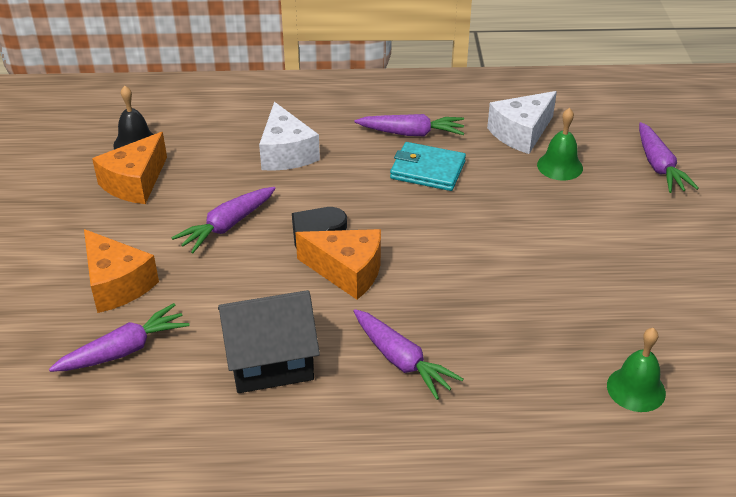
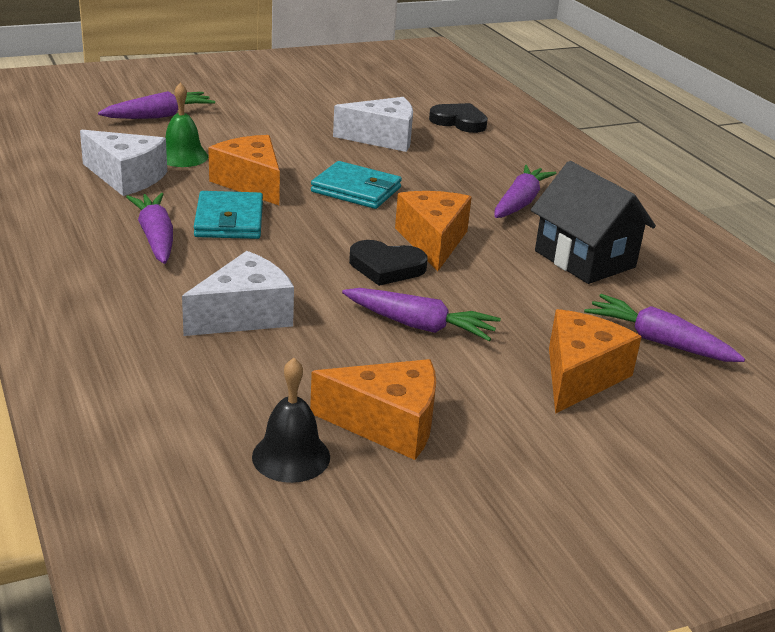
camera: 115 degrees left, 10 degrees down
(464, 252) = (356, 190): none -> turquoise wallet
(494, 193) = (251, 183): none -> orange cheese
(588, 304) = (382, 138): none -> white cheese
(636, 389) = (459, 122): green bell -> black heart

